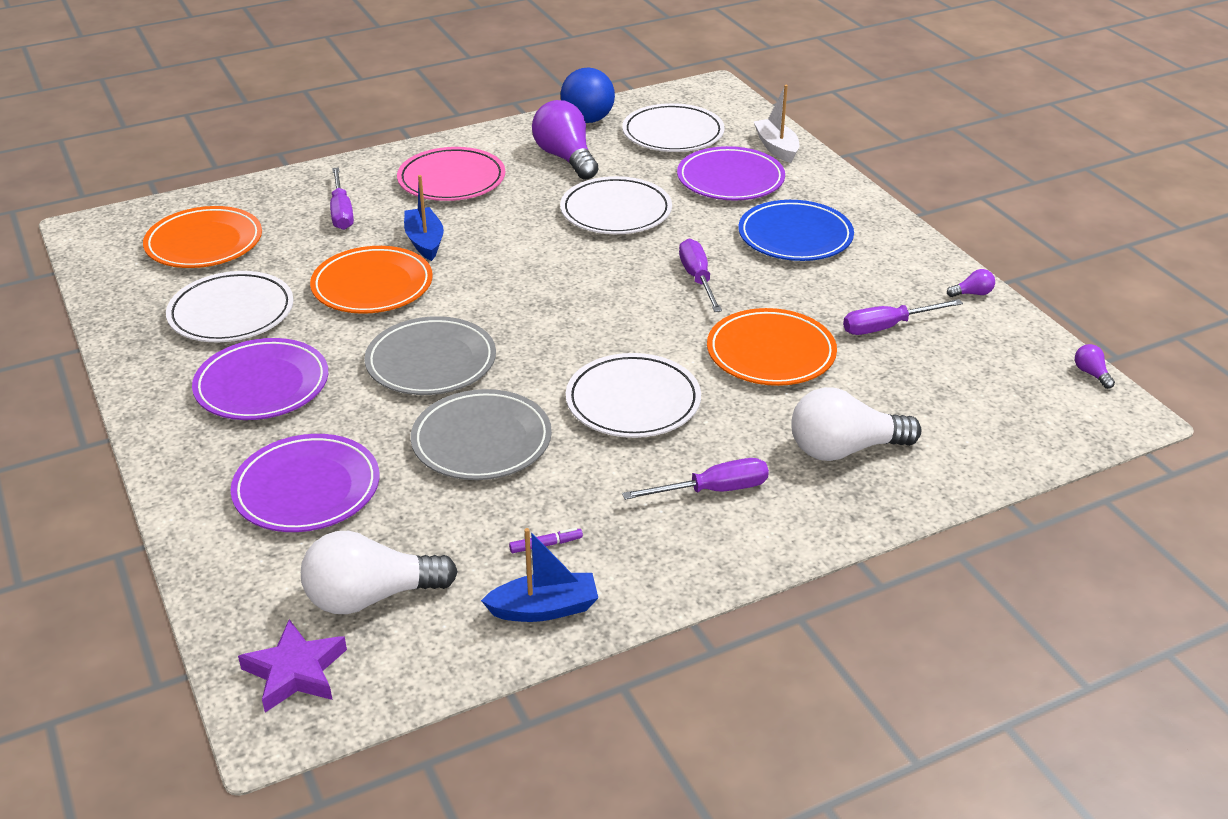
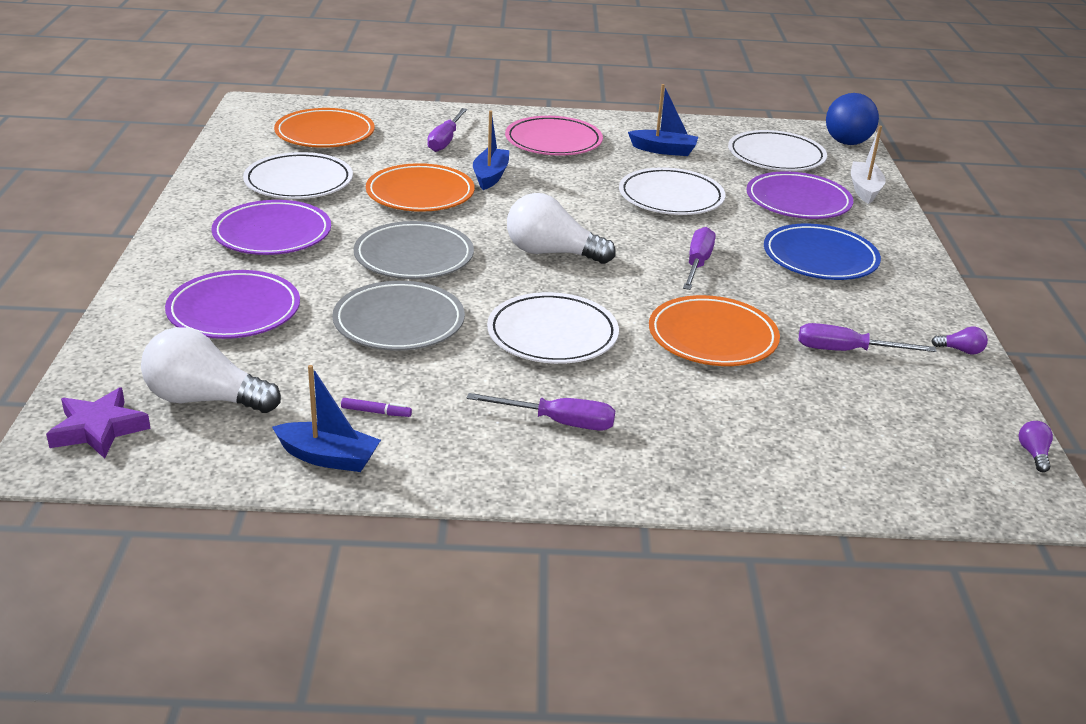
camera: 25 degrees right, 5 degrees down
(566, 158) = (664, 150): purple light bulb -> blue boat
(588, 120) = (708, 129): blue ball -> blue ball (847, 143)
(844, 449) = (712, 432): white light bulb -> white light bulb (551, 253)

